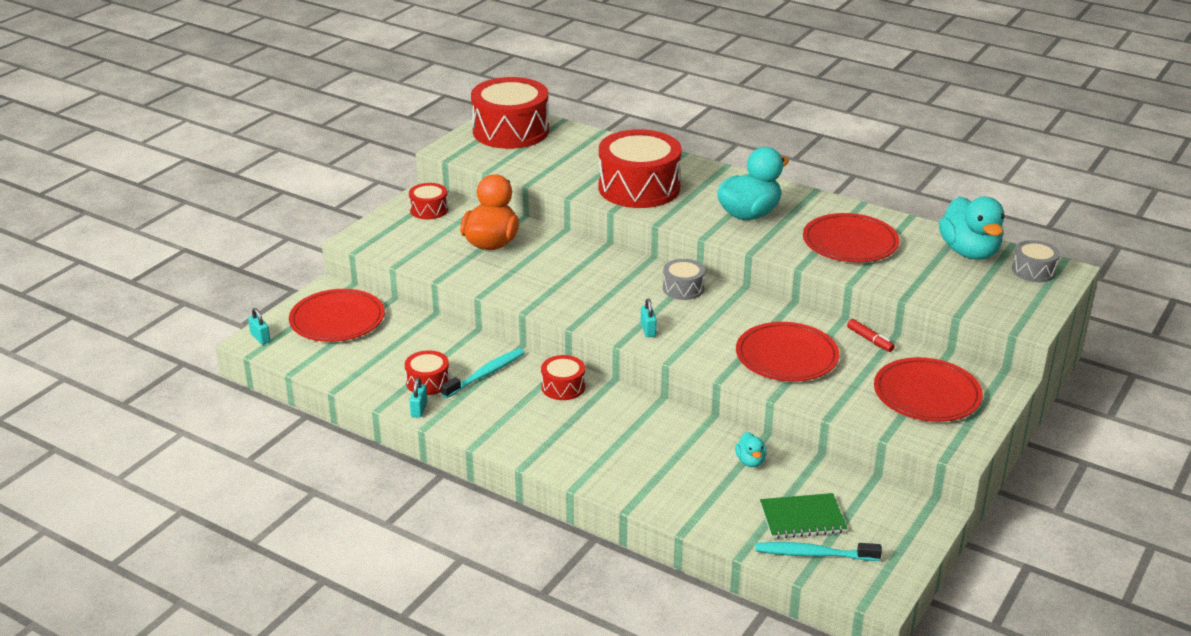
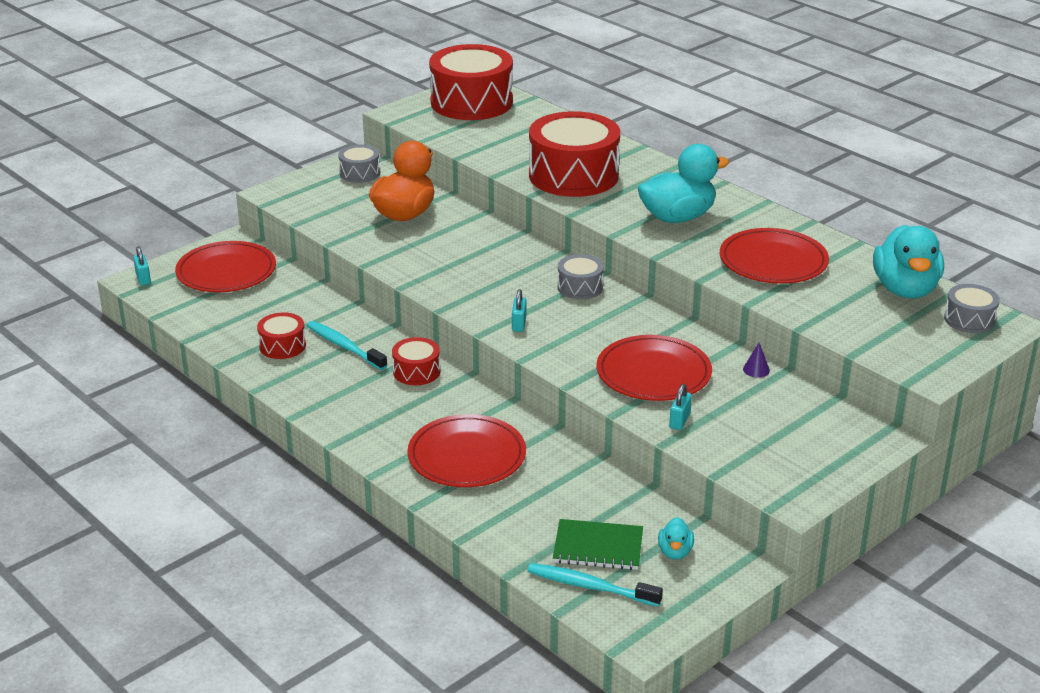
camera: 15 degrees right, 0 degrees up
(419, 409) = (259, 371): turquoise padlock -> turquoise padlock (679, 421)
(429, 210) = (359, 173): red drum -> grey drum
(485, 374) = (344, 346): turquoise toothbrush -> turquoise toothbrush turned 105 degrees counterclockwise
(750, 461) = (573, 478): turquoise duck -> turquoise duck (675, 552)
(870, 340) = (756, 369): red marker -> purple cone
(927, 394) = (789, 437): red plate -> red plate (467, 456)

